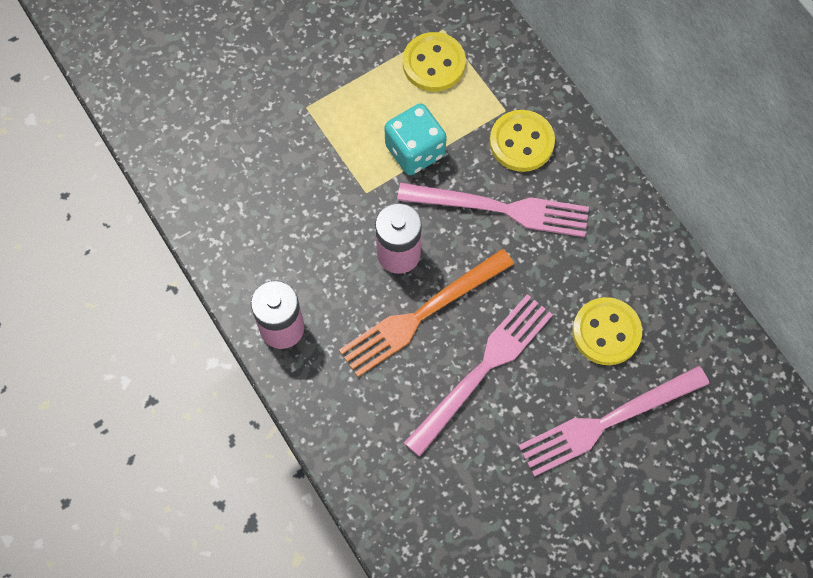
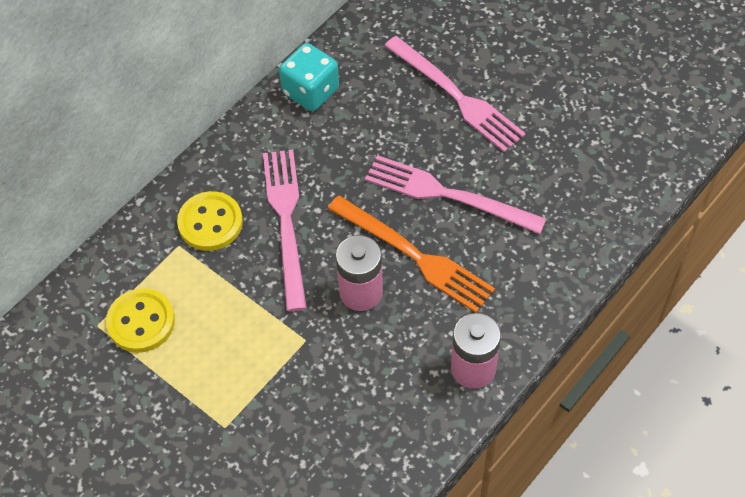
camera: 105 degrees left, 10 degrees down
(415, 151) = (246, 310): turquoise dice -> turquoise dice (311, 91)
(606, 332) = (378, 115): yellow button -> none

